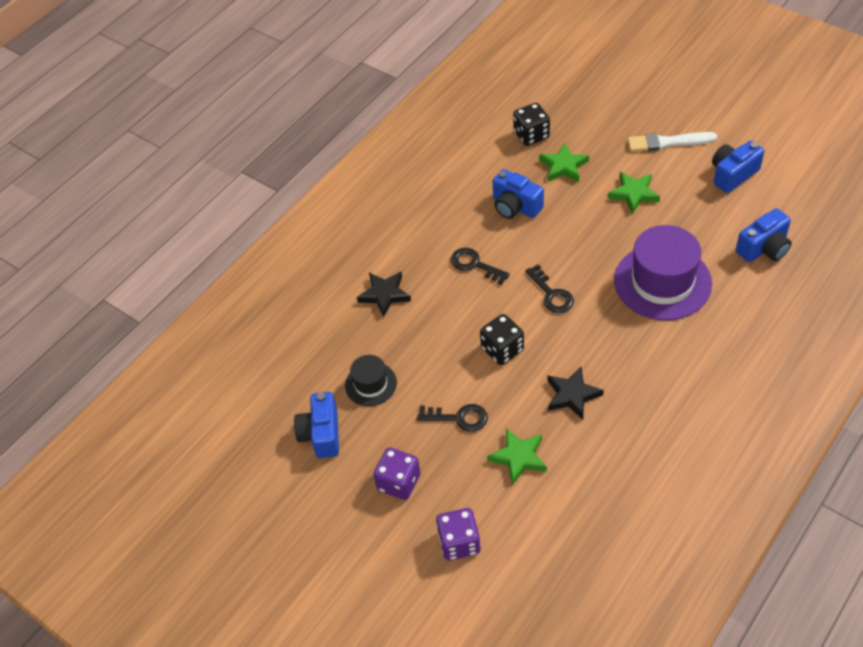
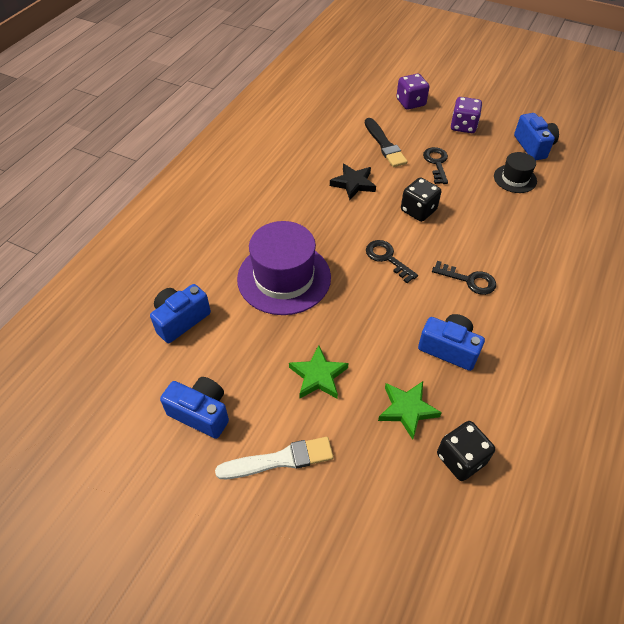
camera: 165 degrees right, 0 degrees up
(384, 295) = (542, 246): black star -> none
(458, 418) = (436, 163): black key -> black key turned 90 degrees clockwise
(518, 457) = (384, 145): green star -> black brush
(733, 174) = (201, 413): blue camera -> blue camera turned 105 degrees counterclockwise

